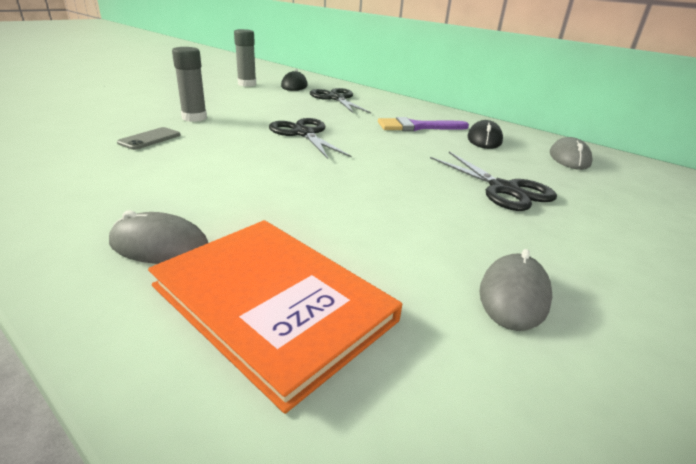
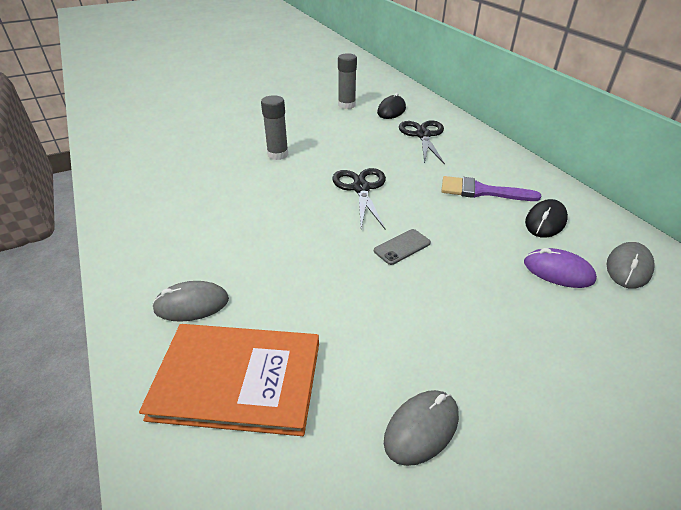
camera: 25 degrees right, 10 degrees up
(150, 139) = (232, 180): grey phone -> grey phone (402, 247)
(159, 245) = (191, 304): grey mouse -> grey mouse turned 45 degrees counterclockwise
(272, 303) = (237, 380): orange book -> orange book turned 60 degrees counterclockwise
(504, 189) = (510, 301): black scissors -> none
(522, 166) = (558, 271): none -> purple mouse

